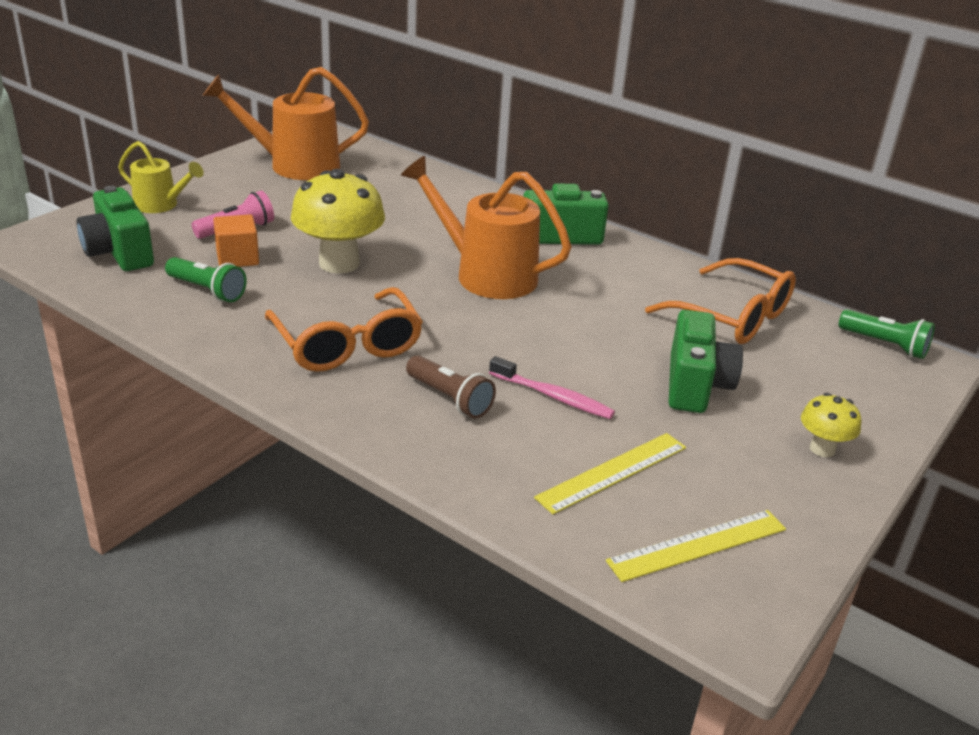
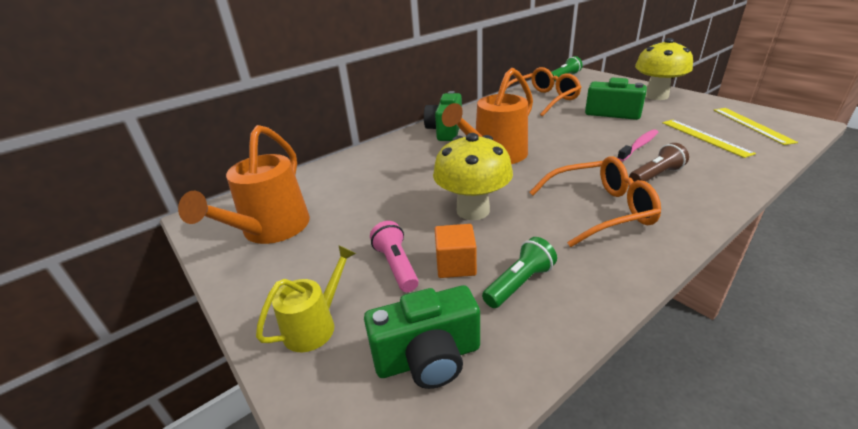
camera: 70 degrees left, 0 degrees up
(822, 449) = (656, 96): yellow mushroom -> yellow mushroom, size x1.96

